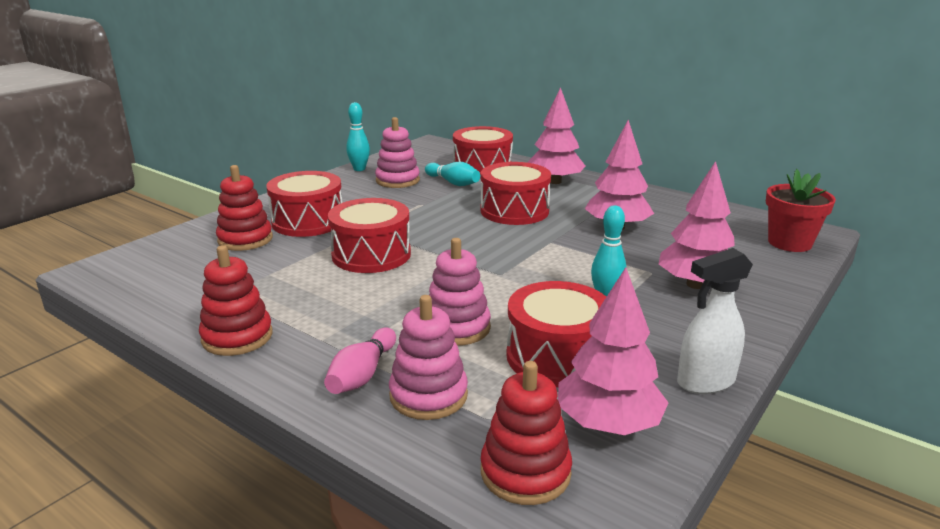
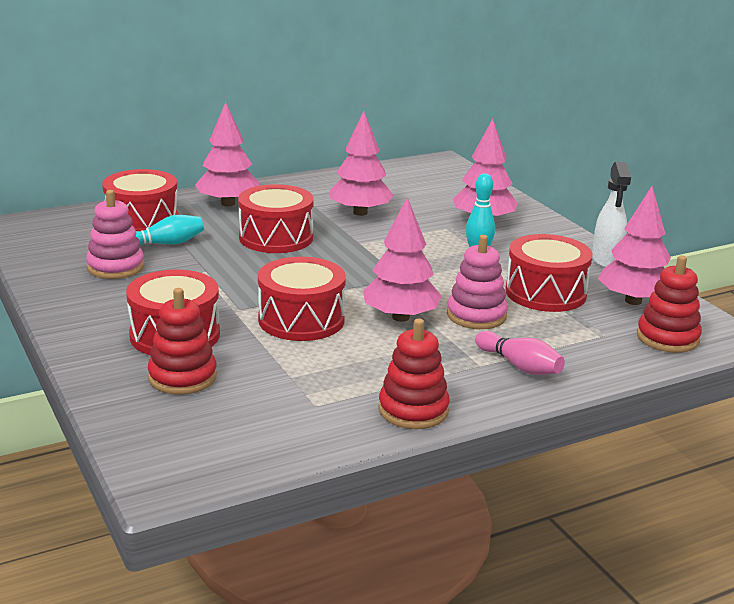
camera: 65 degrees left, 0 degrees up
(359, 169) = (44, 278): turquoise bowling pin -> none
(415, 292) = (400, 317): none -> pink tree
(428, 395) = (565, 348): pink stacking toy -> none
(789, 243) = (450, 173): red flower pot -> none

